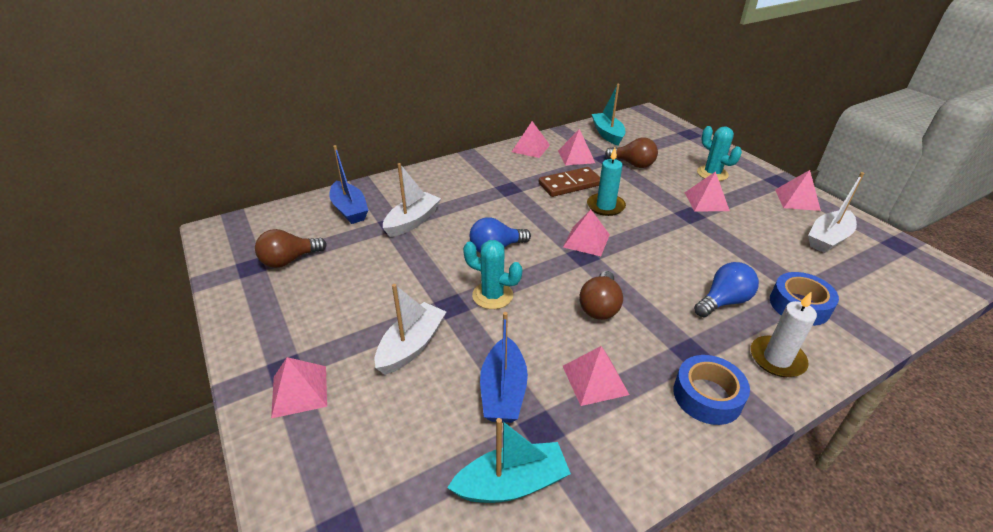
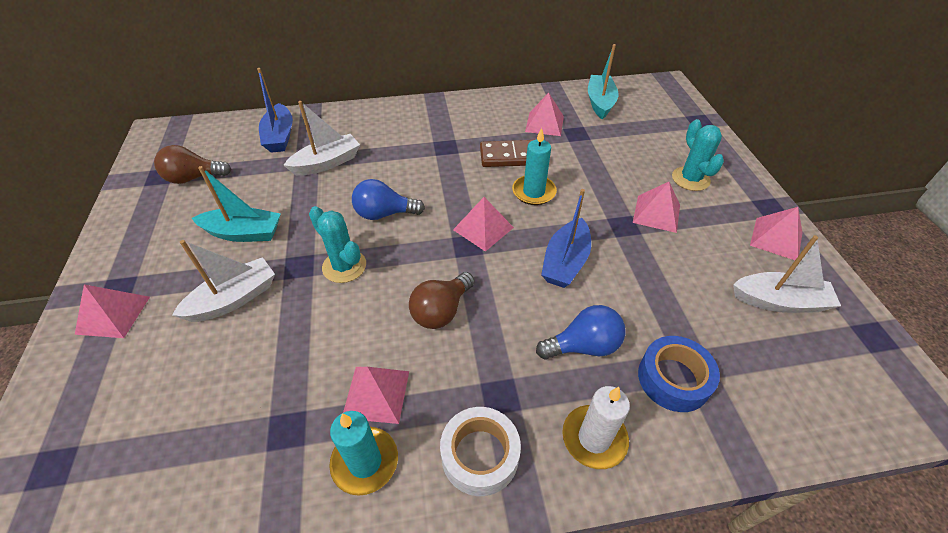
camera: 20 degrees right, 10 degrees up
(503, 391) = (281, 375): blue boat -> blue boat (565, 262)
(511, 483) = (219, 478): turquoise boat -> turquoise boat (244, 233)
(530, 148) = (502, 103): pink pyramid -> none
(624, 430) = (365, 462): none -> turquoise candle
(633, 164) = (602, 146): brown light bulb -> none
(707, 396) = (480, 455): blue tape -> white tape
(828, 238) = (779, 301): white boat -> white boat turned 150 degrees counterclockwise

